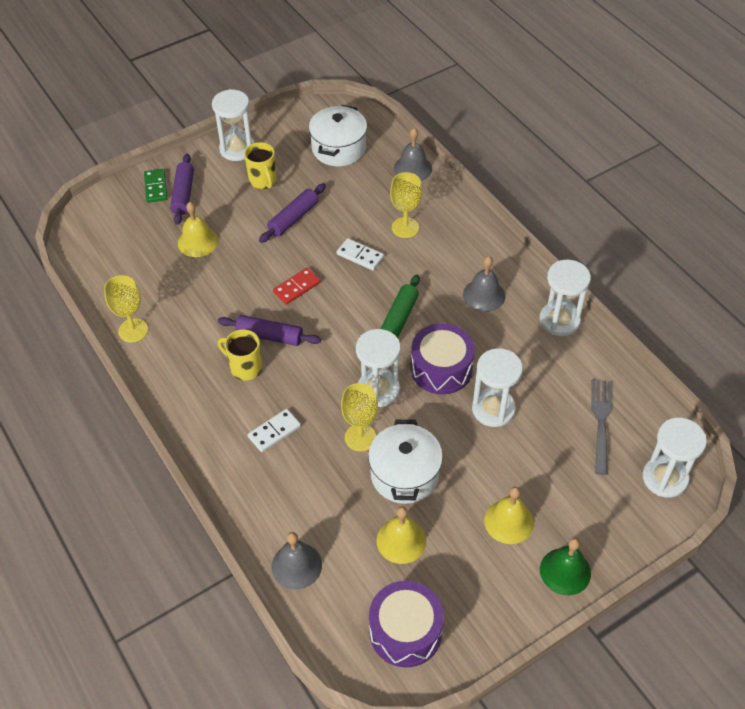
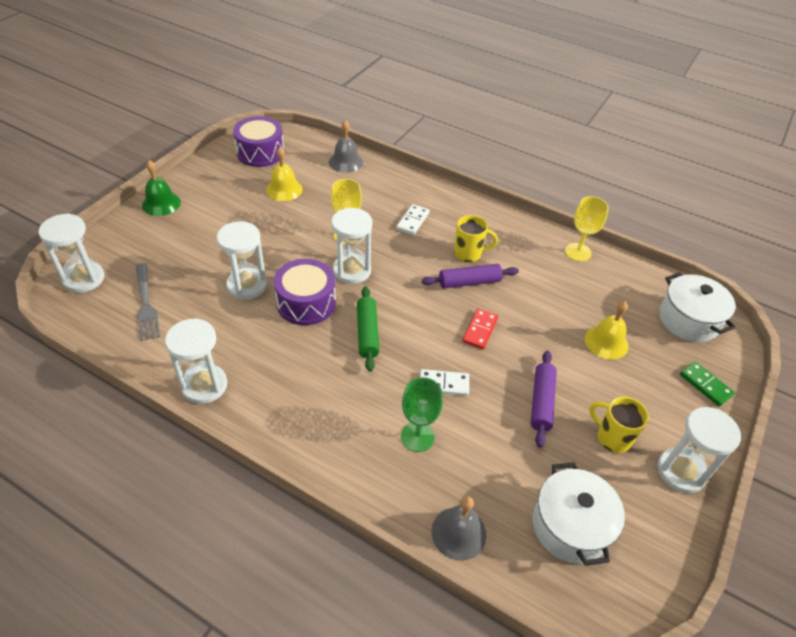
camera: 150 degrees right, 5 degrees down
(183, 194) = (672, 387): purple rolling pin -> none
(404, 474) = (300, 223): white pot -> white pot (688, 320)
(405, 227) = (417, 437): yellow goblet -> green goblet
(484, 295) = (294, 386): grey bell -> none
(509, 521) = (210, 218): yellow bell -> none

